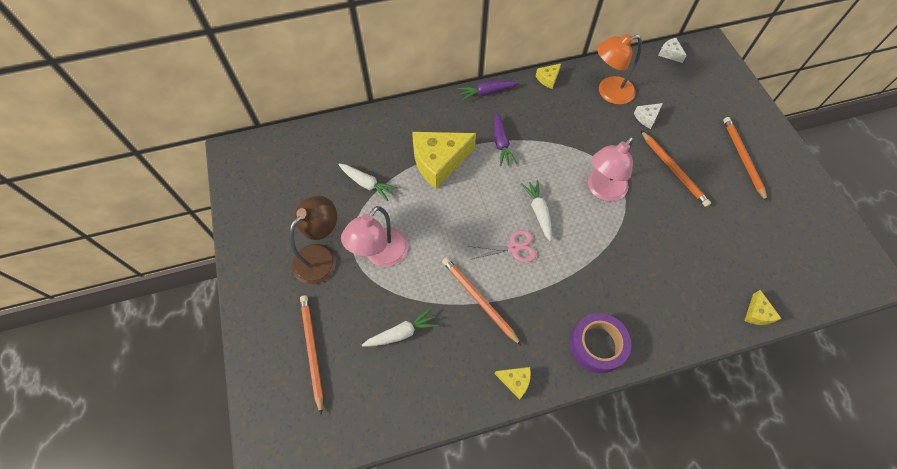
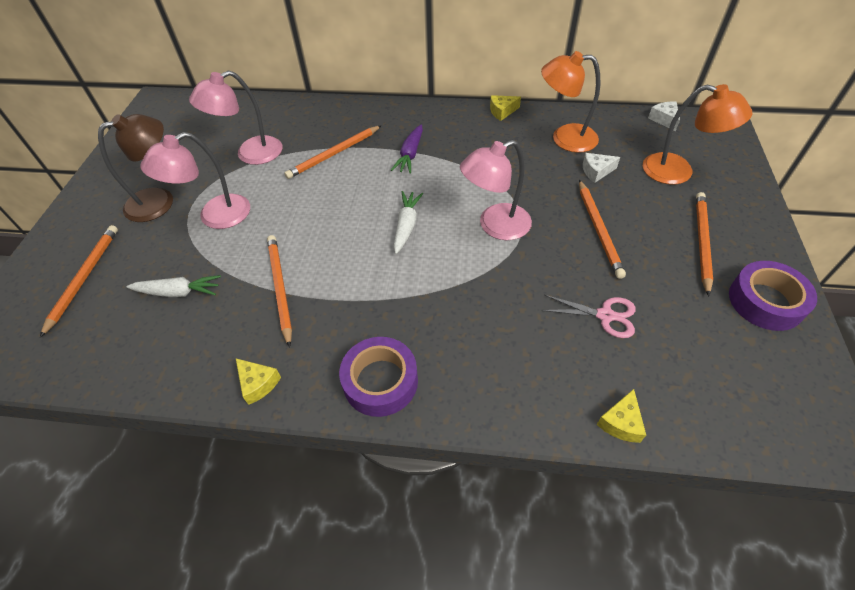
camera: 25 degrees right, 10 degrees down
(367, 184) = (250, 154): white carrot -> pink lamp
(439, 162) = (334, 154): yellow cheese -> orange pencil
(486, 92) = (426, 108): purple carrot -> none
(514, 248) = (354, 251): pink scissors -> pink scissors (605, 315)
(701, 101) = (678, 172): none -> orange lamp
(799, 193) = (765, 301): none -> purple tape

